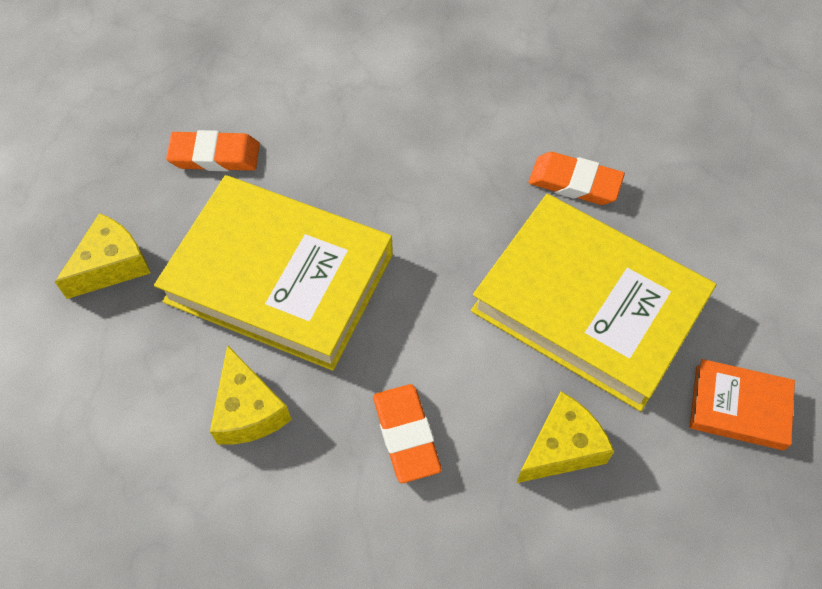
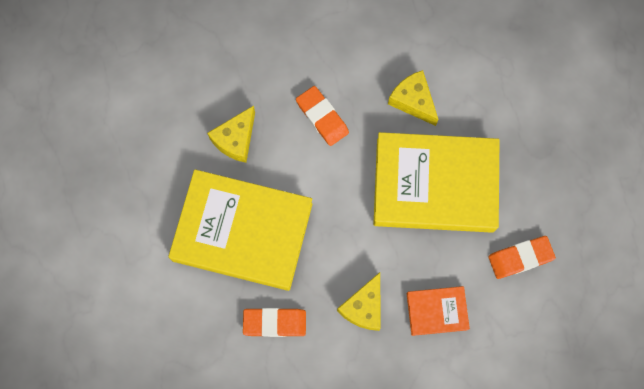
camera: 160 degrees right, 15 degrees up
(111, 265) = (538, 157): yellow cheese -> yellow cheese (364, 307)
(739, 407) = (142, 197): orange book -> orange book (437, 311)

